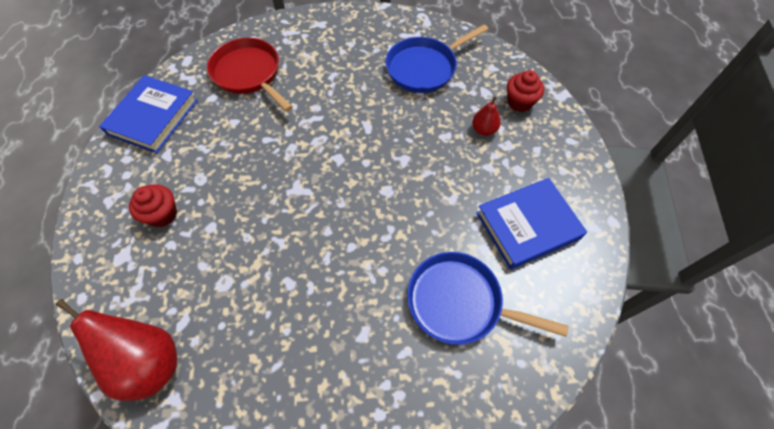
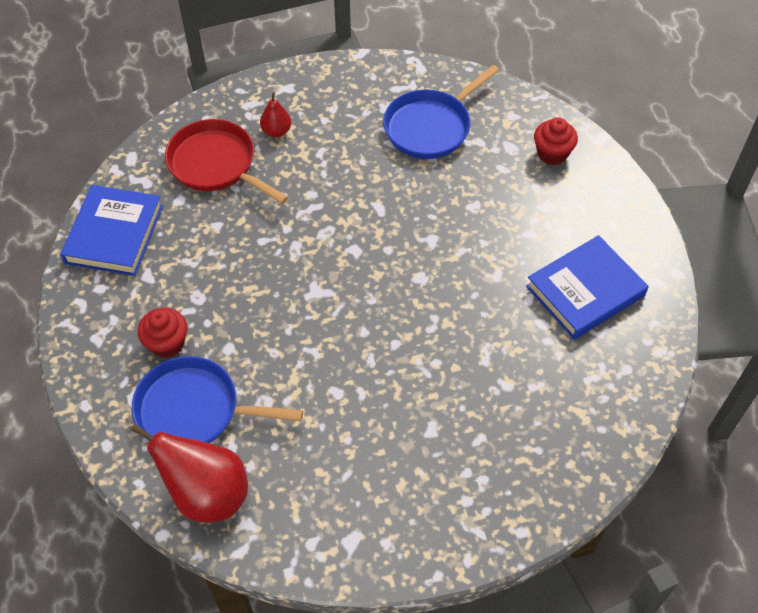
camera: 10 degrees left, 5 degrees down
(460, 302) = (526, 381): blue pan -> blue pan (194, 410)
(484, 130) = (516, 192): red pear -> red pear (276, 131)

